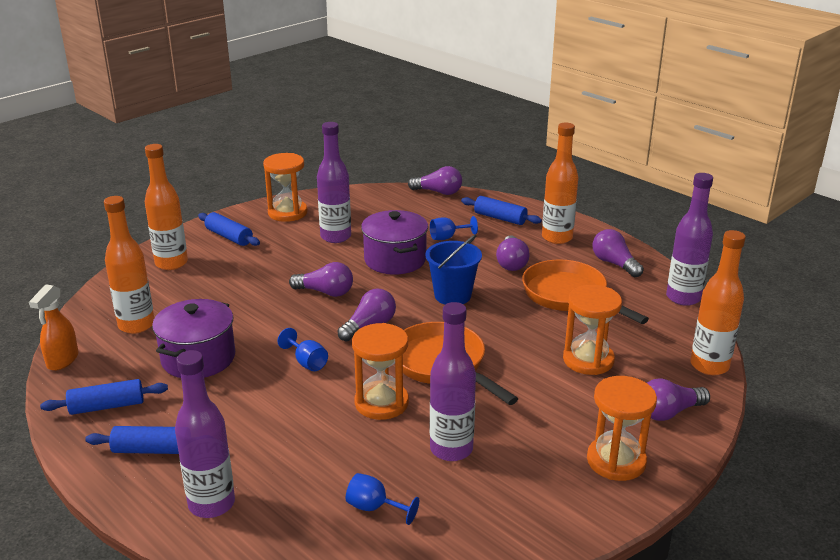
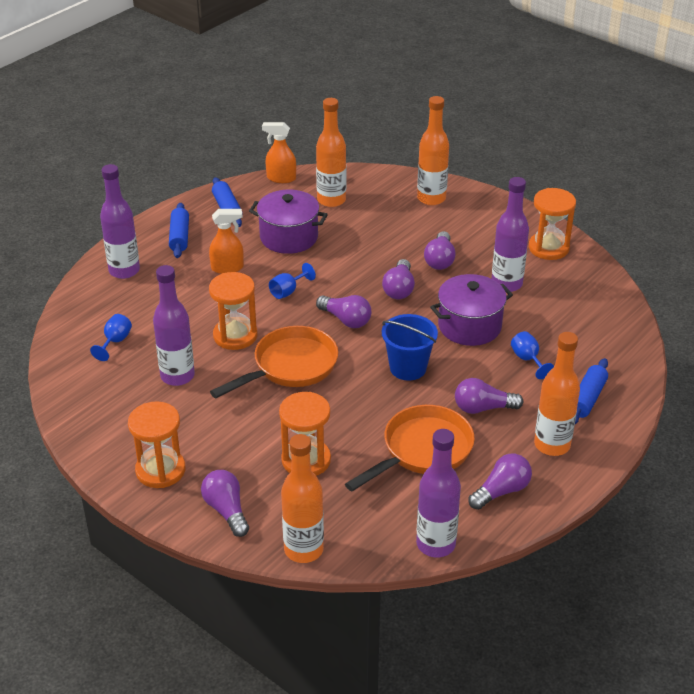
camera: 85 degrees right, 10 degrees up
(229, 237) = (487, 221): blue rolling pin -> none
(243, 407) = (227, 268): none -> orange spray bottle
(438, 192) = (637, 348): purple light bulb -> purple light bulb (440, 260)

